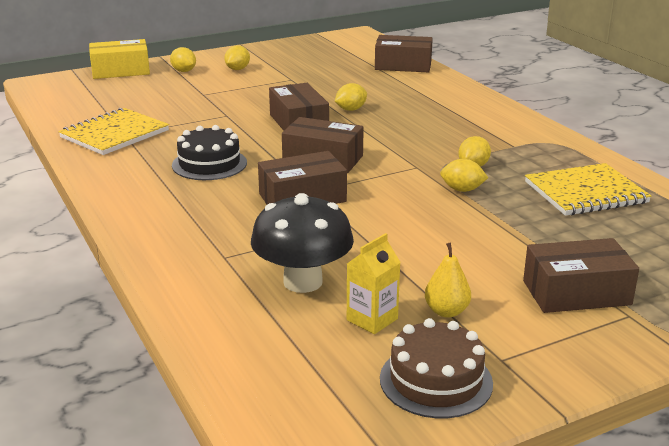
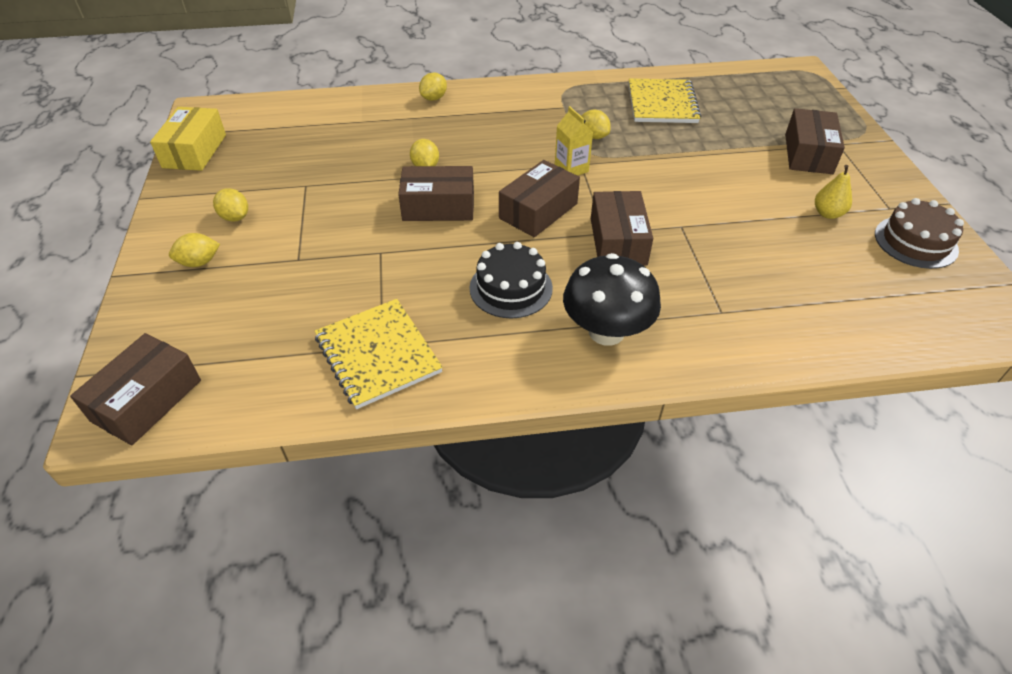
camera: 70 degrees left, 20 degrees up
(120, 71) = (140, 322): yellow box -> yellow box (194, 151)
(303, 282) = (774, 274): black mushroom -> black mushroom (606, 332)
(372, 319) = (836, 251): yellow carton -> yellow carton (571, 169)
(403, 65) = (329, 108): brown box -> brown box (147, 400)
(462, 190) = (636, 154): yellow lemon -> yellow lemon (434, 98)

